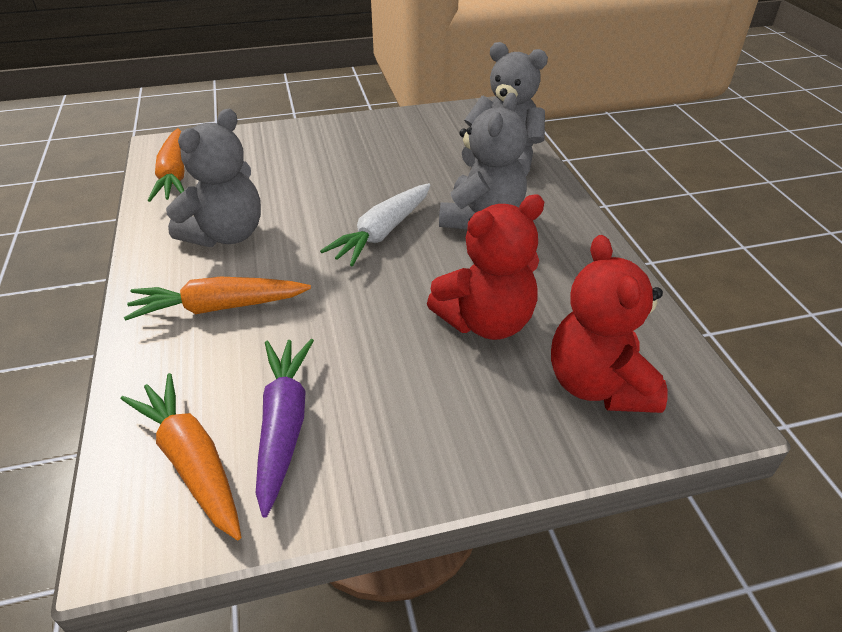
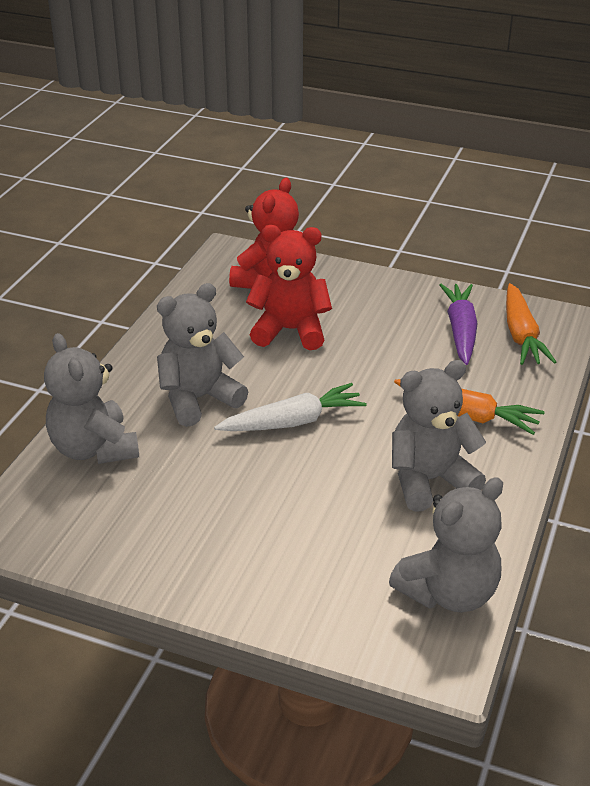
camera: 145 degrees left, 5 degrees down
(174, 175) = (449, 592): orange carrot -> grey teddy bear
(284, 425) = (460, 330): purple carrot -> purple carrot turned 150 degrees clockwise

